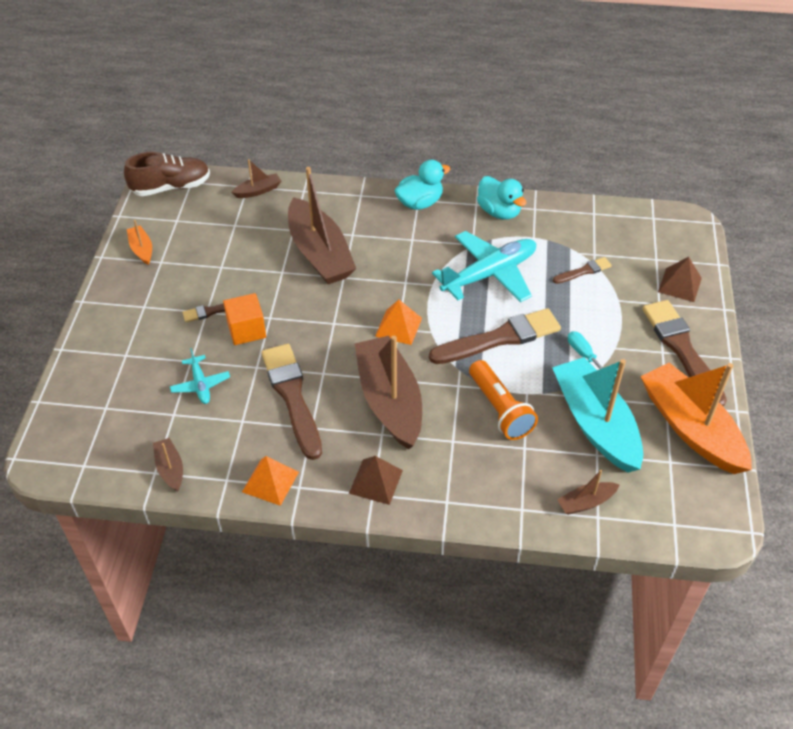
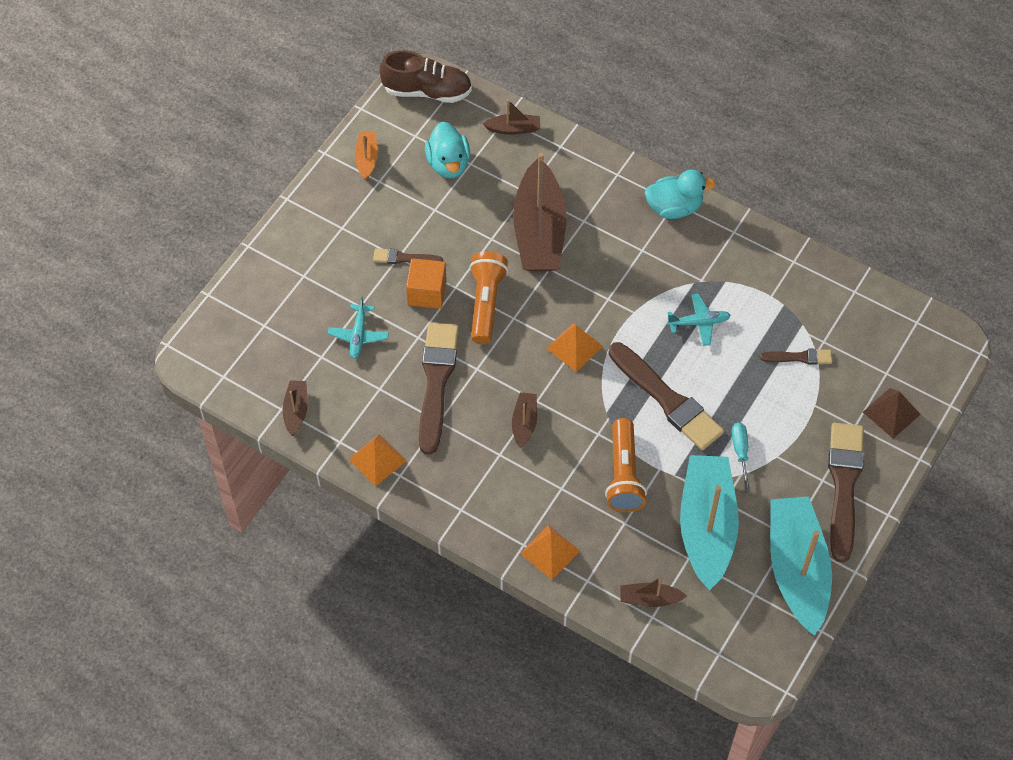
camera: 25 degrees right, 10 degrees up
(303, 320) = (486, 303): none -> orange flashlight
(375, 481) = (470, 499): brown pyramid -> none
(389, 400) = (524, 423): brown boat -> brown boat, size x0.44
(474, 498) = (550, 552): none -> orange pyramid
(489, 274) = (699, 323): turquoise plane -> turquoise plane, size x0.50
(499, 212) = (752, 251): turquoise duck -> turquoise duck (448, 164)
(499, 338) = (667, 399): brown brush -> brown brush turned 45 degrees clockwise
(690, 428) = (797, 570): orange boat -> turquoise boat

